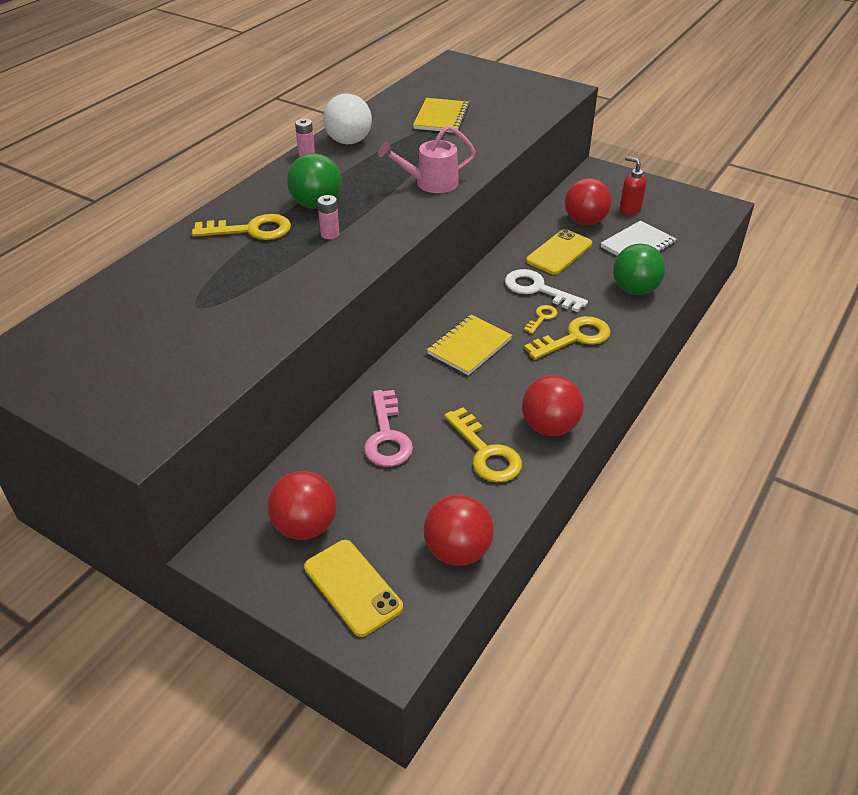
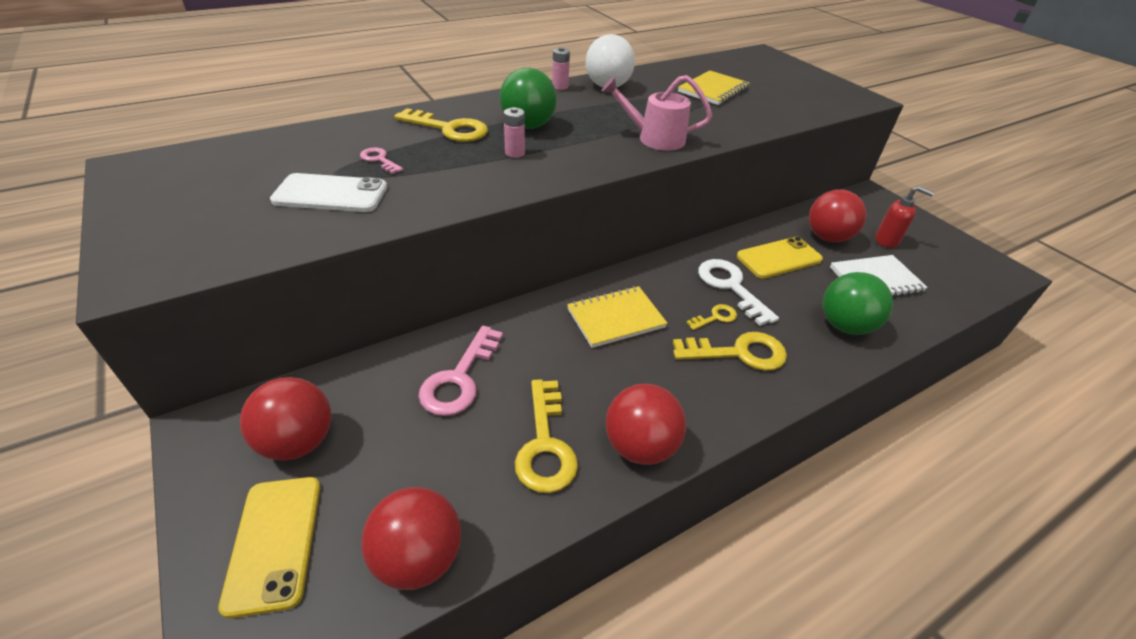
camera: 25 degrees right, 0 degrees up
(215, 322) = (330, 194): none -> white phone
(222, 279) = (379, 160): none -> pink key
(629, 209) = (887, 241): red soap dispenser -> red soap dispenser turned 135 degrees clockwise

